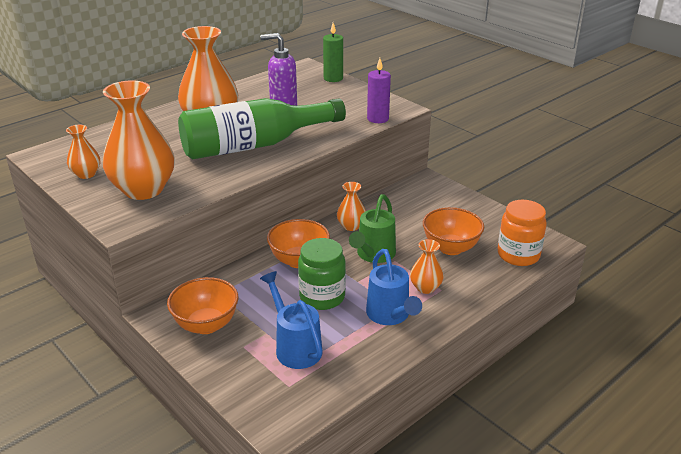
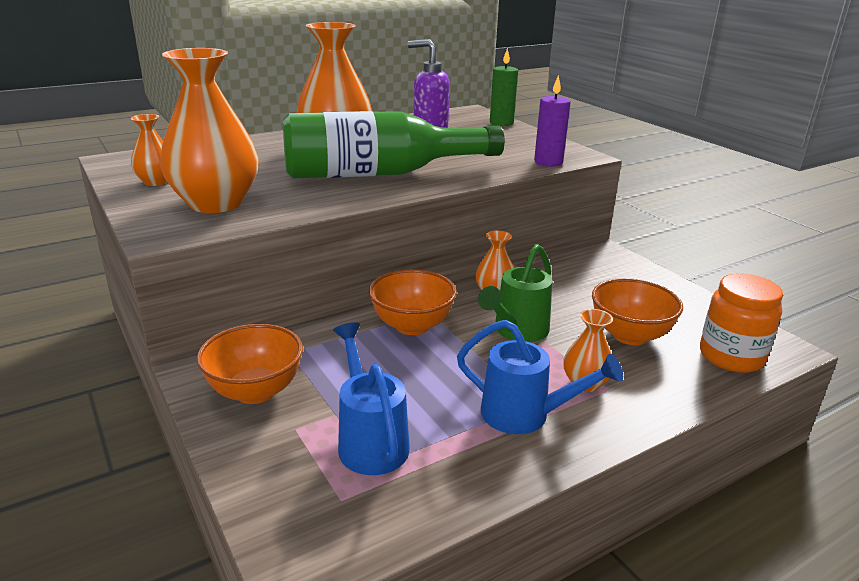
camera: 10 degrees right, 5 degrees down
(322, 297) = (430, 376): green jar -> none
(390, 315) = (525, 415): blue watering can -> blue watering can turned 60 degrees counterclockwise

